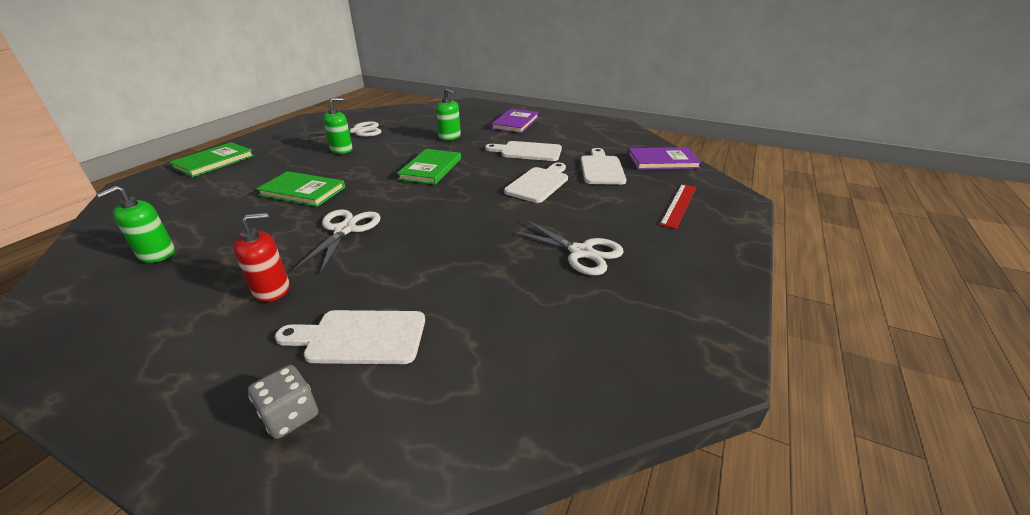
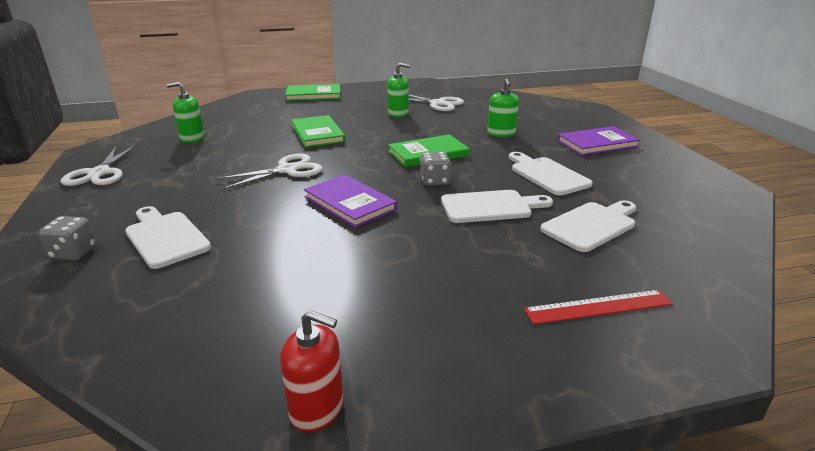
camera: 50 degrees right, 5 degrees down
(272, 289) = (190, 185): red soap dispenser -> red soap dispenser (317, 409)
(475, 184) = (434, 181): none -> grey dice
(581, 252) = (392, 280): white scissors -> white scissors (99, 173)
(662, 161) = (698, 255): purple book -> purple book (350, 203)

